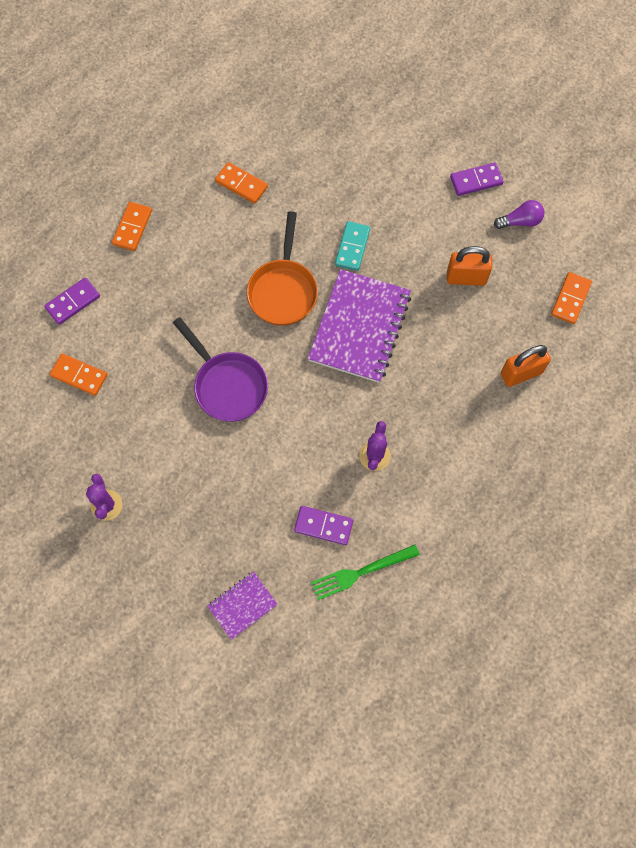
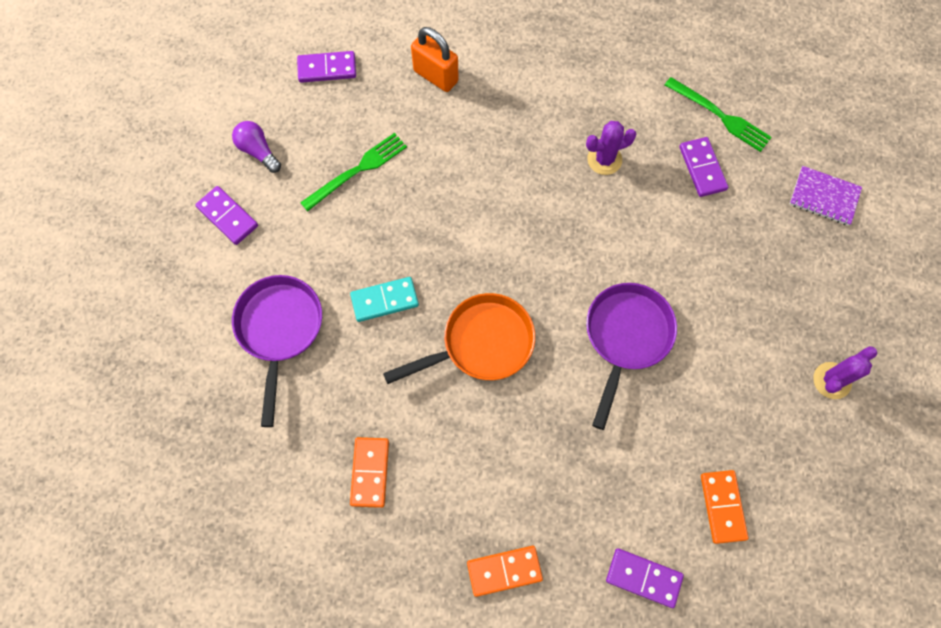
camera: 120 degrees left, 0 degrees up
(359, 327) = (477, 243): purple notebook -> none
(370, 176) = (279, 330): none -> purple pan
(466, 278) = (357, 171): orange padlock -> green fork
(570, 299) = (327, 68): orange domino -> purple domino

